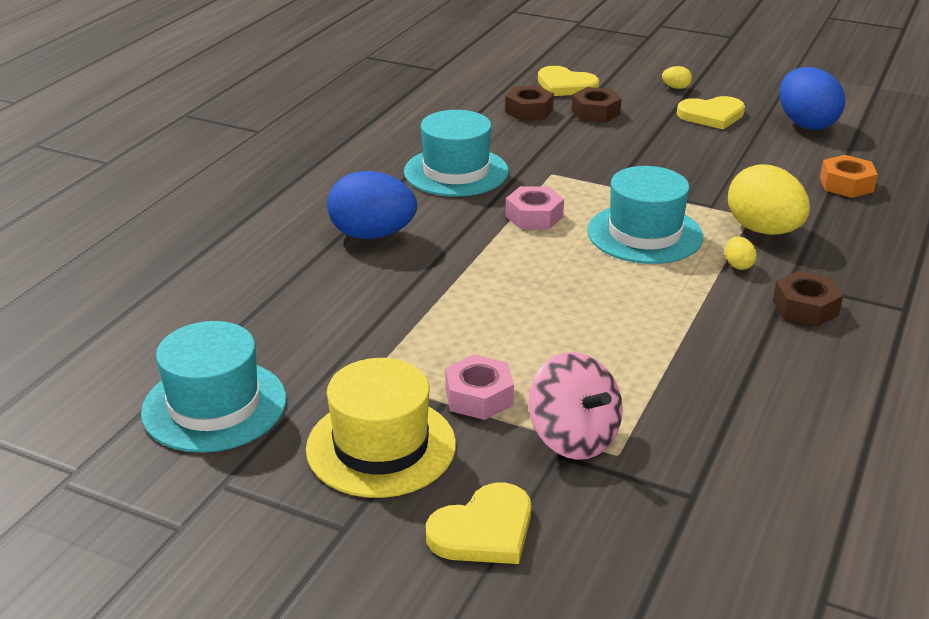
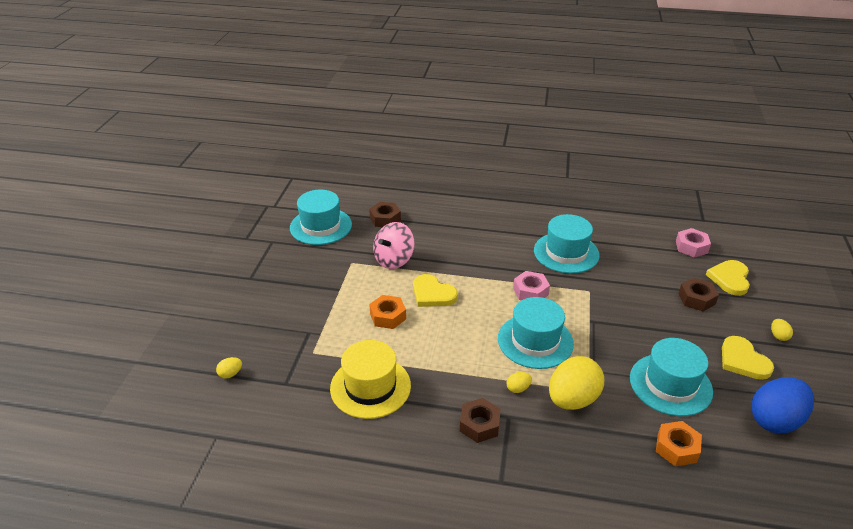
camera: 75 degrees right, 5 degrees up
(372, 235) = (478, 237): blue egg -> none
(381, 446) = (303, 276): yellow hat -> yellow hat (370, 387)
(479, 396) = (347, 299): pink nut -> pink nut (691, 247)
(484, 530) = (253, 316): yellow heart -> yellow heart (432, 294)
(529, 111) = (673, 268): brown nut -> brown nut (385, 219)
(545, 356) = (388, 316): none -> orange nut
(573, 437) = (322, 335): pink spinning top -> pink spinning top (394, 260)
(655, 573) = (230, 374): none -> yellow egg
(744, 164) = (670, 384): none -> turquoise hat

